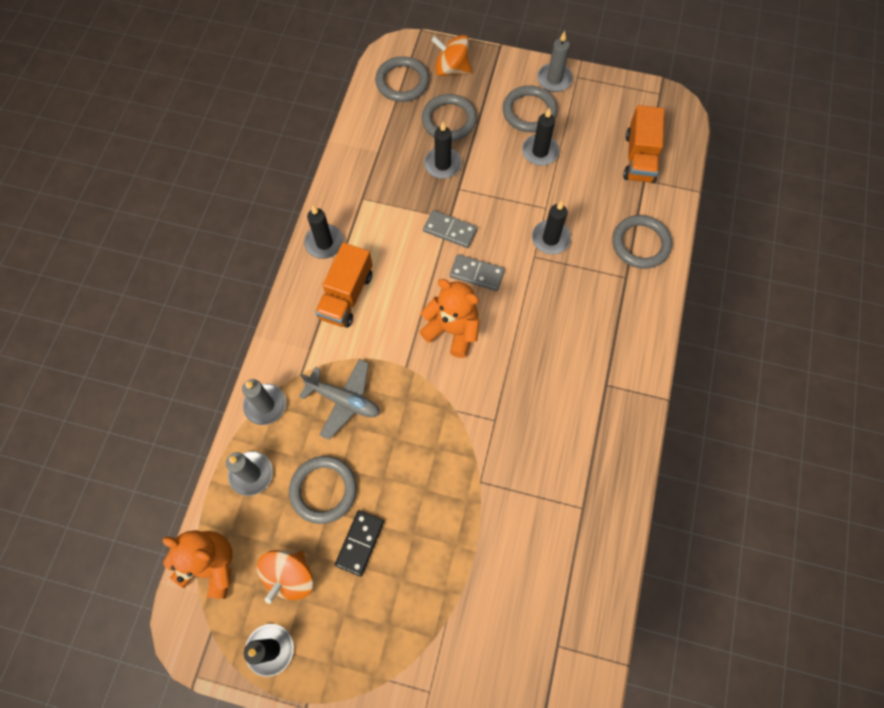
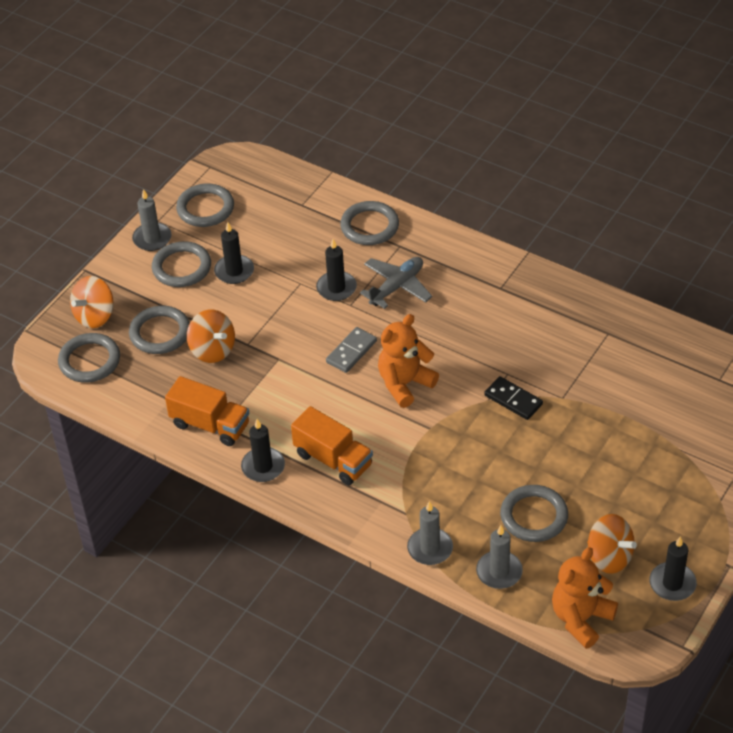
camera: 70 degrees left, 20 degrees down
(344, 400) = (447, 483): grey plane -> grey plane (397, 287)
(360, 543) = (593, 498): black domino -> black domino (513, 400)
(442, 164) = (212, 350): black candle -> orange spinning top
(450, 230) = (293, 361): grey domino -> none
(606, 106) = (205, 208): none -> grey ring
(639, 158) = (276, 201): orange truck -> orange truck (210, 425)

